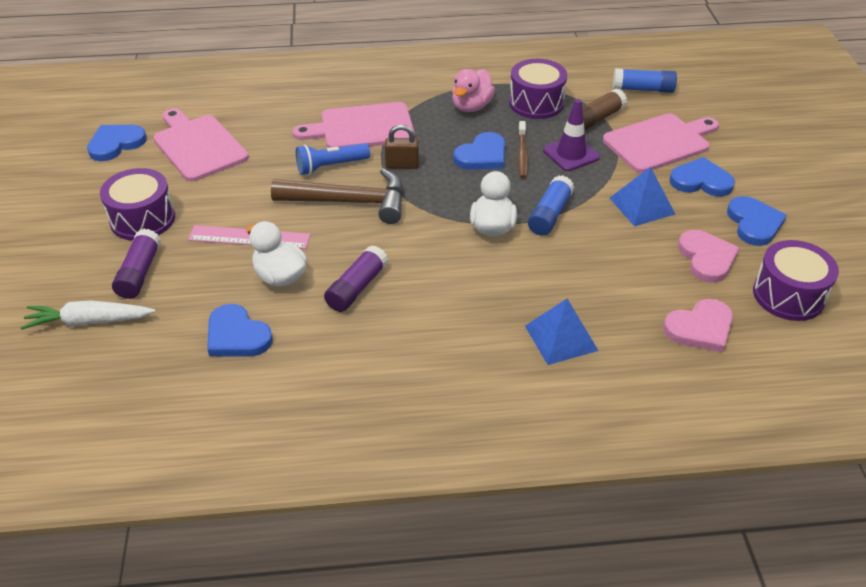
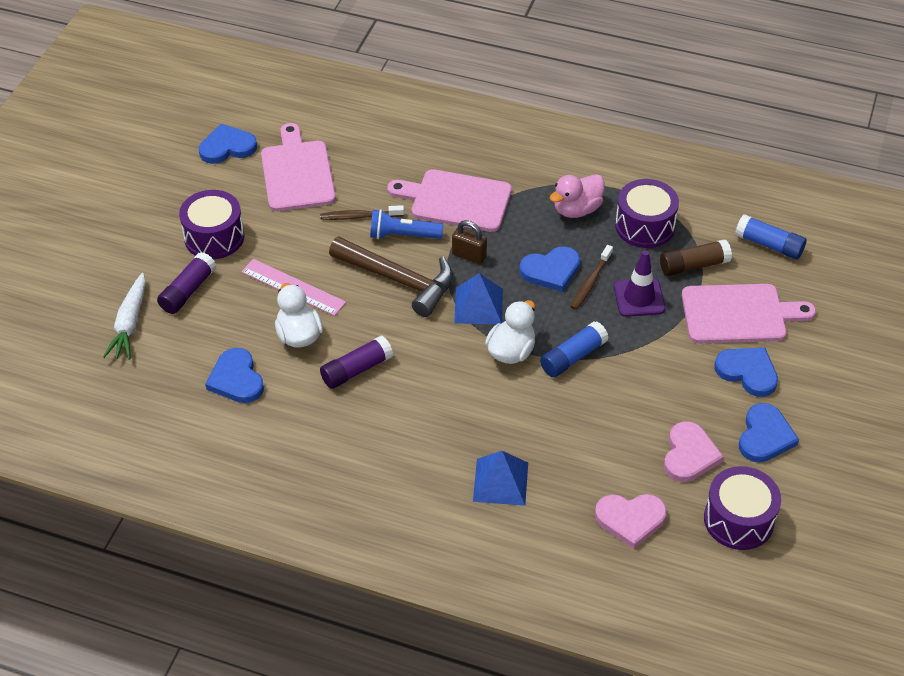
camera: 25 degrees right, 5 degrees up
(89, 321) = (130, 323): white carrot -> white carrot turned 105 degrees counterclockwise
(280, 163) = (360, 216): none -> brown toothbrush
(641, 206) = (668, 378): blue pyramid -> blue pyramid (478, 305)

